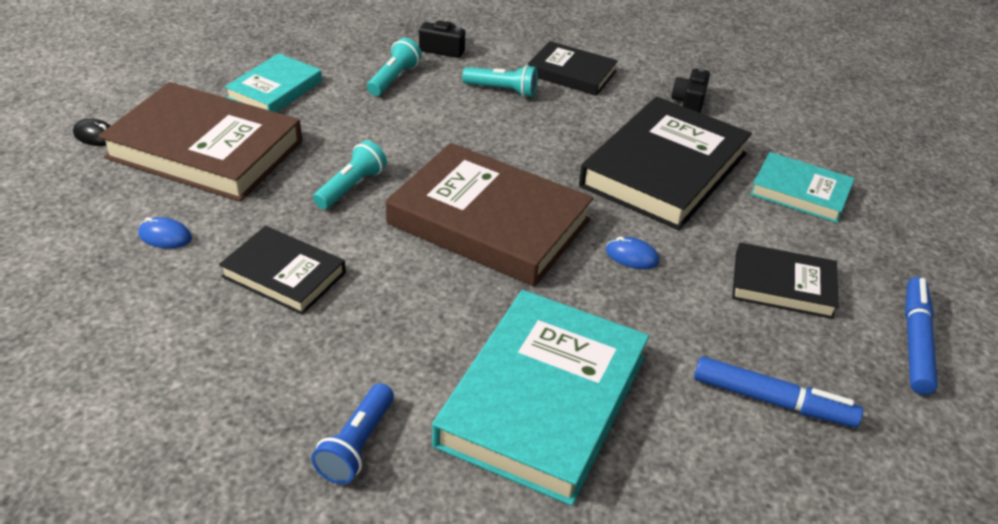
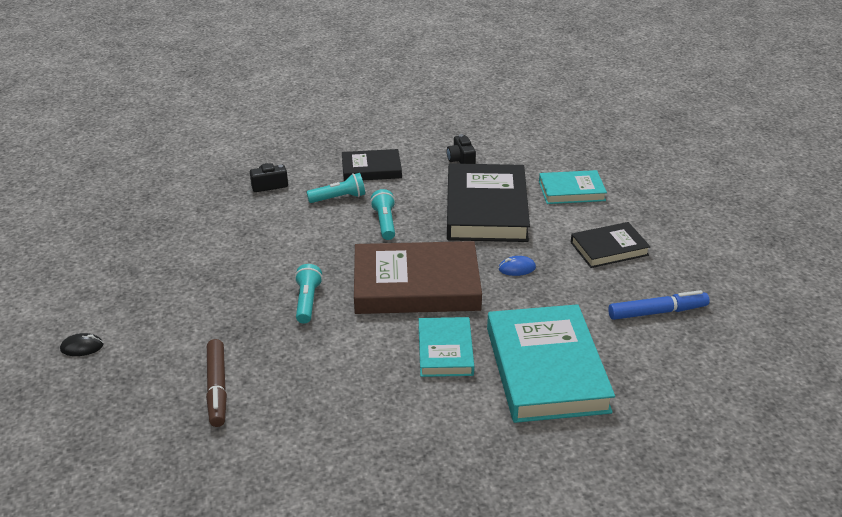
camera: 30 degrees left, 5 degrees down
(165, 236) = (217, 388): blue mouse -> brown marker
(205, 150) = (177, 321): brown book -> none
(275, 89) = (180, 260): turquoise book -> turquoise book (445, 351)
(284, 275) = (324, 374): black book -> none
(356, 445) = (472, 443): blue flashlight -> none
(394, 78) = (257, 218): turquoise flashlight -> turquoise flashlight (385, 223)
(915, 341) = (696, 249): blue marker -> none

